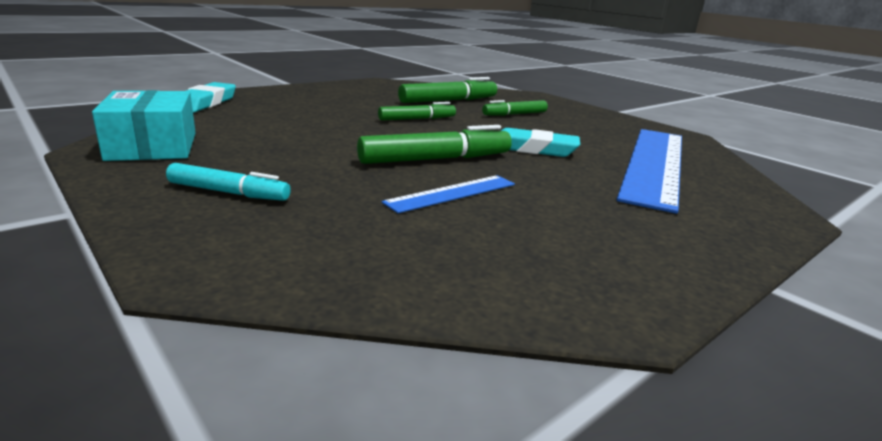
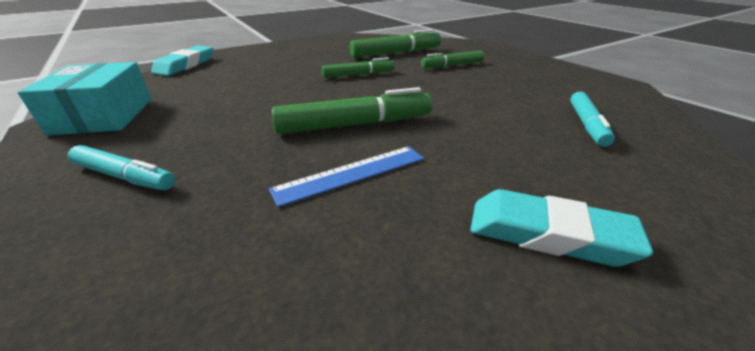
camera: 10 degrees right, 10 degrees up
(533, 149) = (458, 108): turquoise eraser -> turquoise eraser (548, 234)
(655, 164) = (587, 124): blue ruler -> turquoise marker

